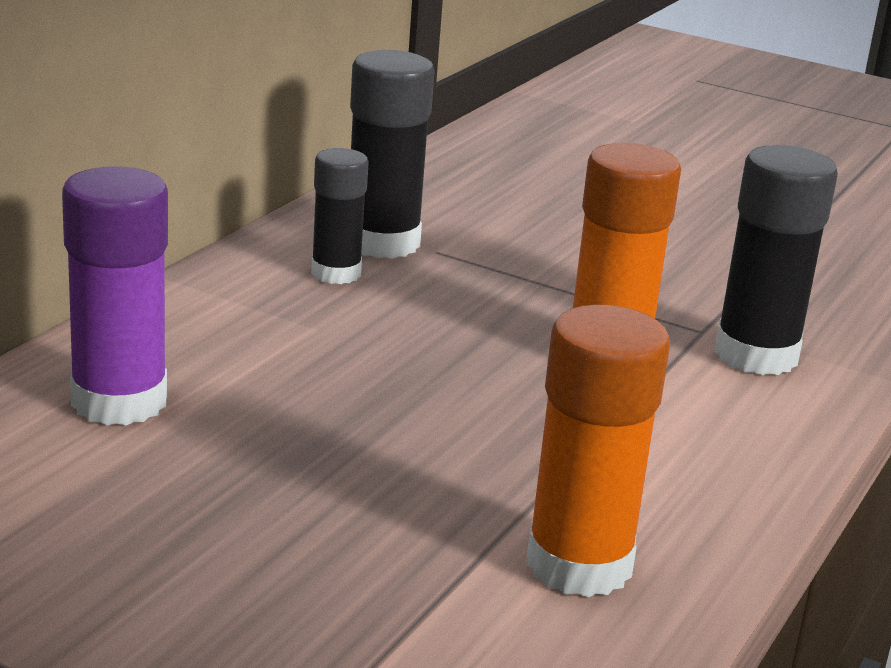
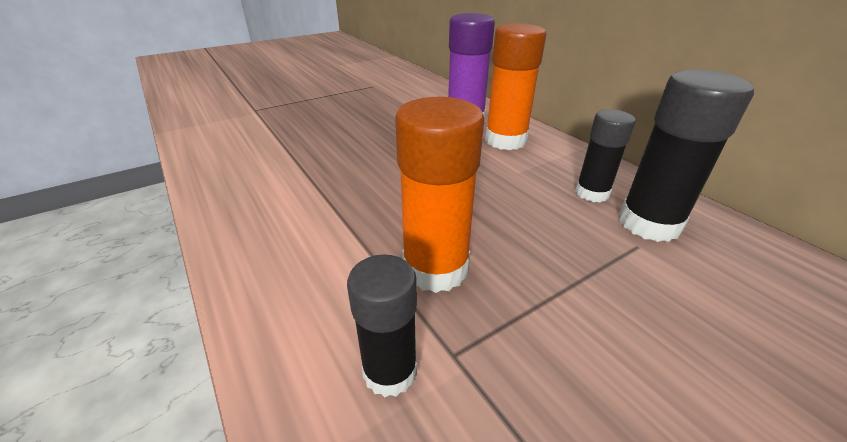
camera: 120 degrees right, 10 degrees up
(579, 564) = (264, 181): orange glue stick -> orange glue stick (505, 140)
(756, 355) = (390, 371): black glue stick -> black glue stick, size x0.63

